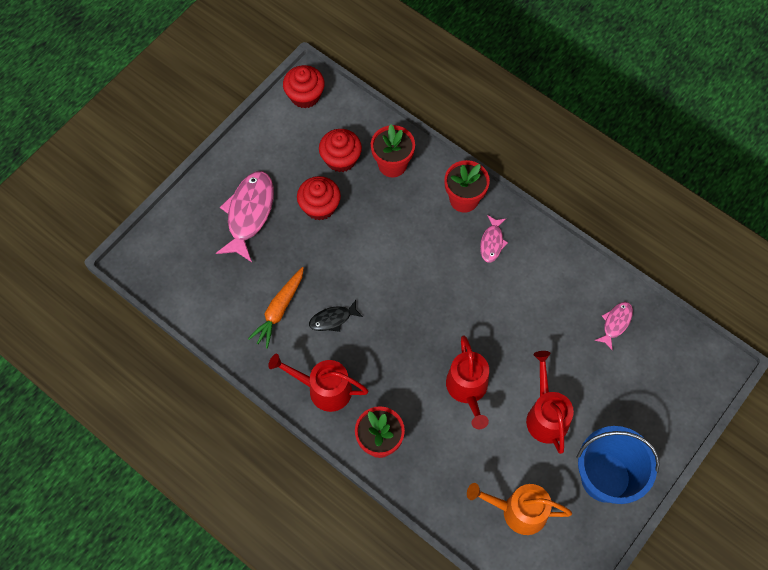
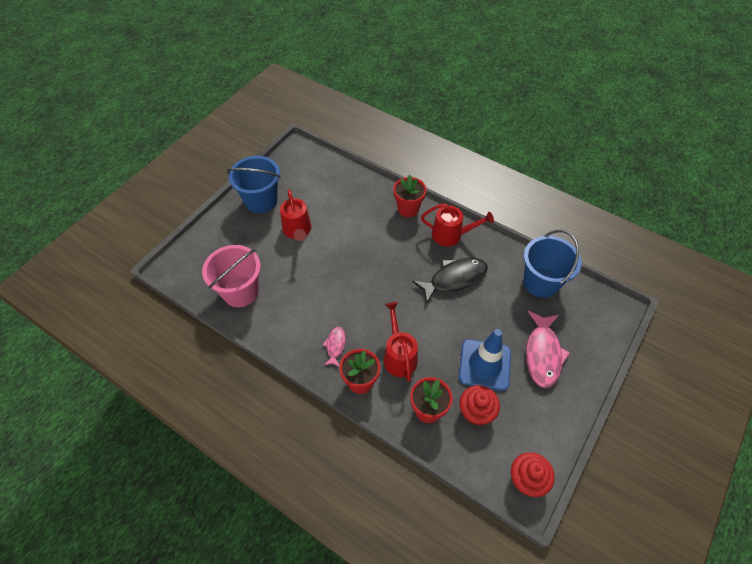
camera: 175 degrees right, 10 degrees down
(220, 304) = (541, 282): none -> blue bucket
(279, 310) = (496, 282): orange carrot -> none
(320, 206) = (484, 365): red cupcake -> blue traffic cone
(333, 319) = (454, 279): black fish -> black fish, size x1.91
(468, 390) = (351, 241): red watering can -> red watering can (399, 355)
(517, 511) = (318, 181): orange watering can -> none
(615, 323) = (240, 292): pink fish -> pink bucket

